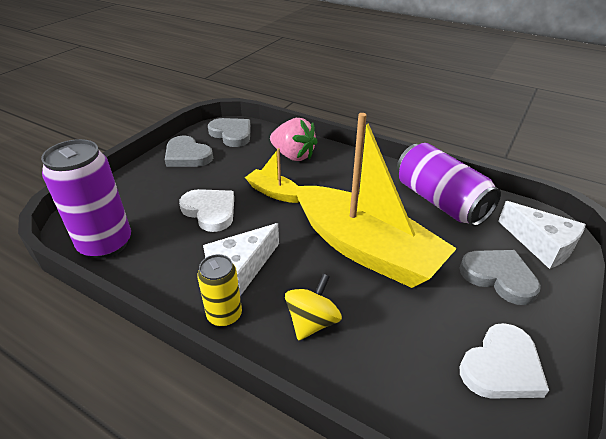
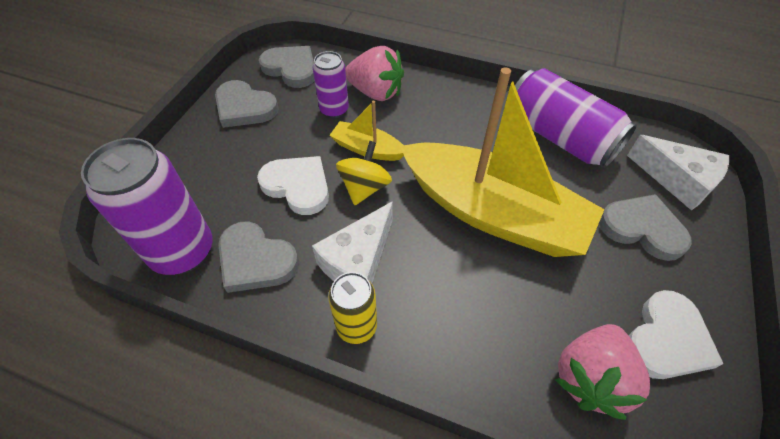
camera: 10 degrees left, 15 degrees up
(159, 257) = (256, 260): none -> grey heart
(256, 164) = (334, 110): none -> purple can
(312, 322) = (457, 318): yellow spinning top -> yellow spinning top (364, 187)
(420, 386) = (590, 377): none -> pink strawberry

